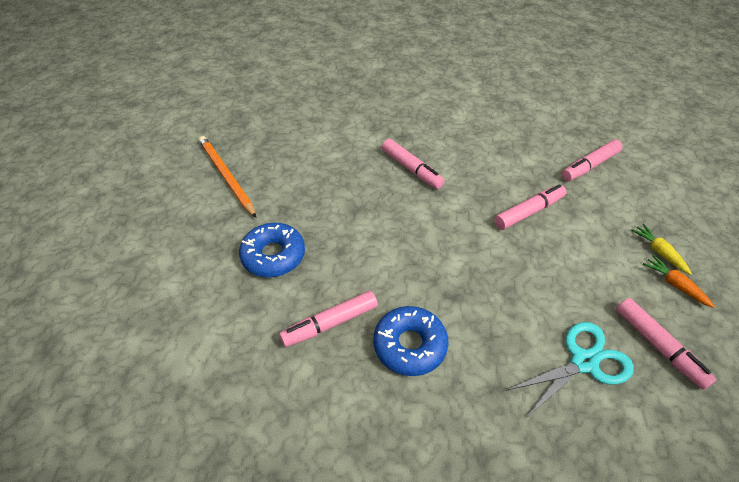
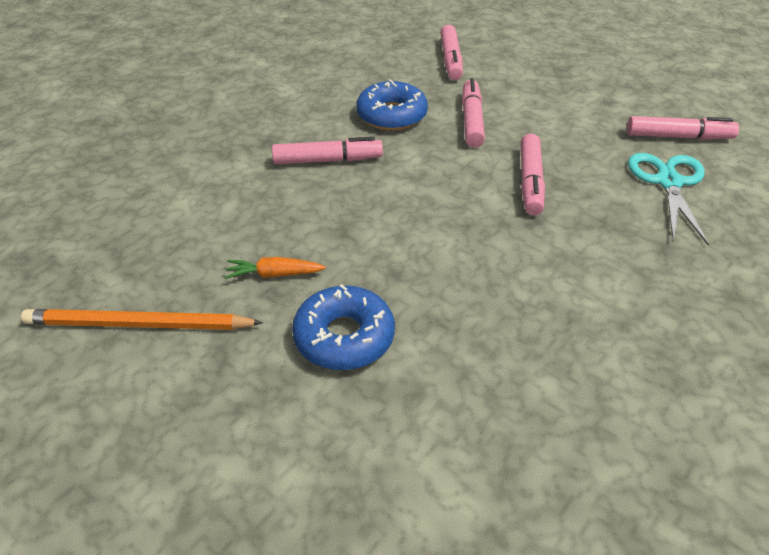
camera: 55 degrees left, 5 degrees down
(330, 323) = (497, 331): pink marker -> pink marker (530, 182)
(409, 345) = (574, 281): blue donut -> blue donut (391, 115)
(659, 252) = (583, 83): yellow carrot -> none
(674, 284) = (623, 95): orange carrot -> orange carrot (274, 274)

